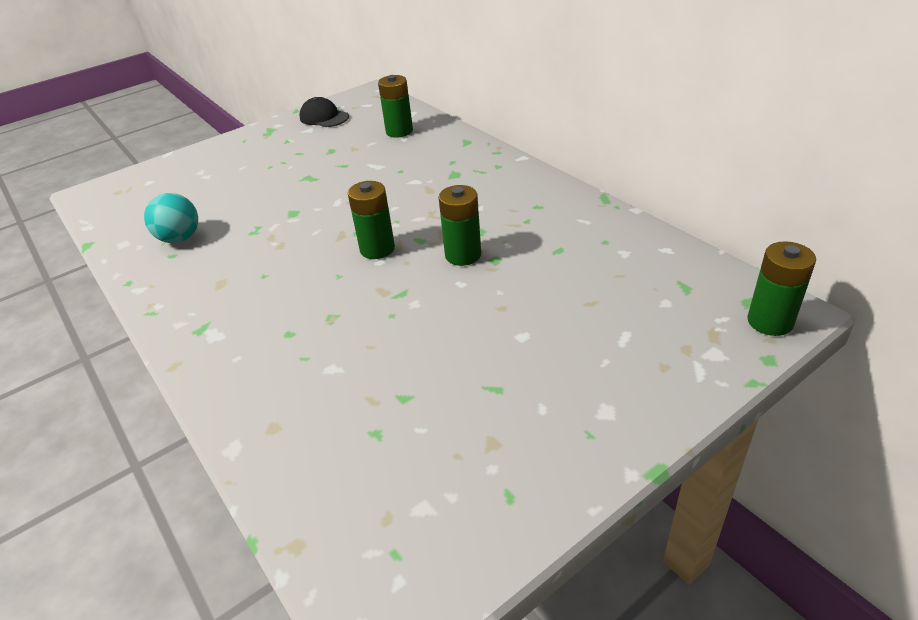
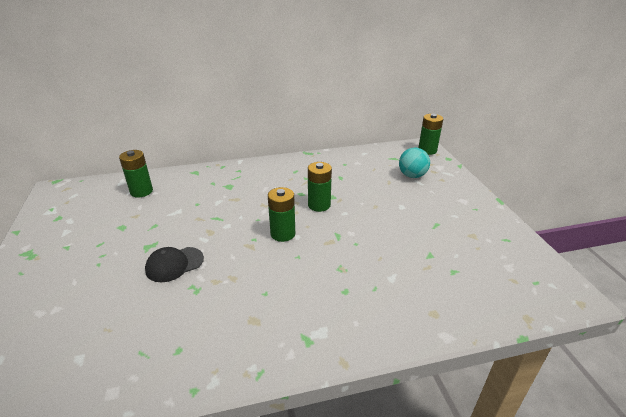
camera: 70 degrees left, 5 degrees down
(180, 238) = (155, 341): turquoise ball -> turquoise ball (412, 176)
(324, 117) = (58, 219): black cap -> black cap (174, 264)

